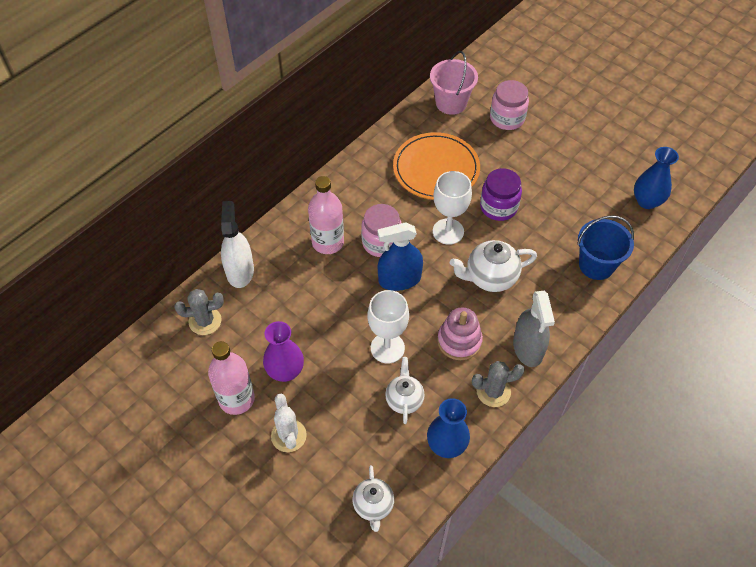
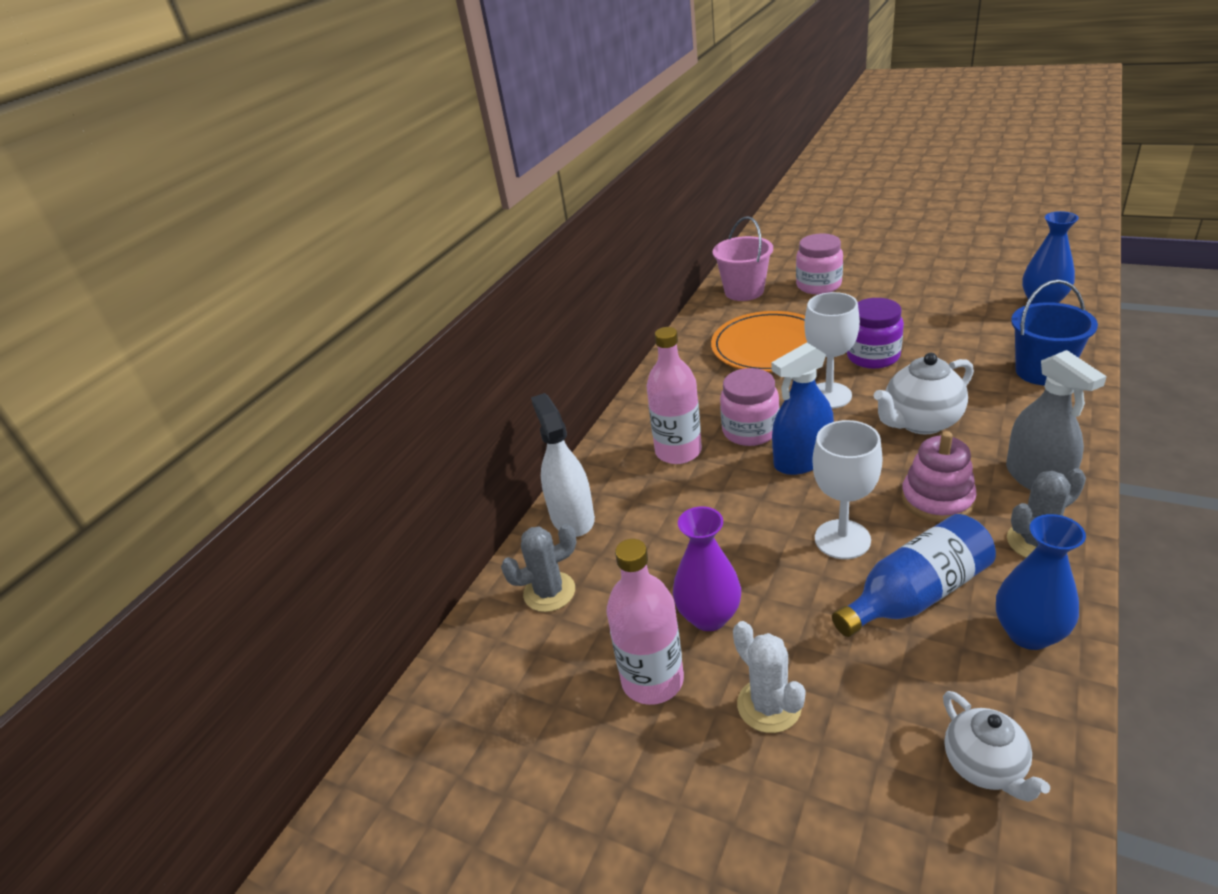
camera: 10 degrees left, 20 degrees down
(404, 400) = (916, 594): white teapot -> blue bottle

